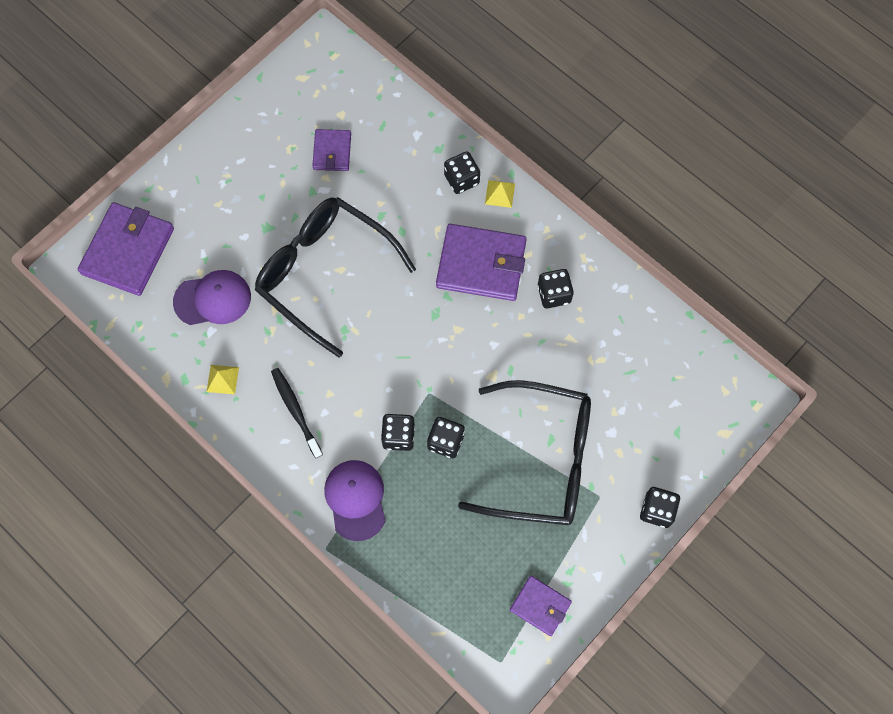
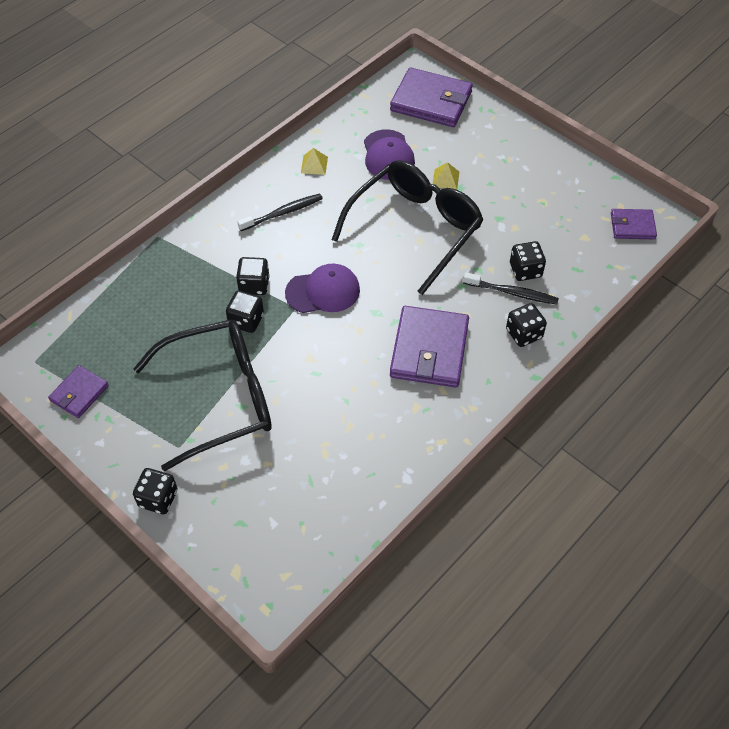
camera: 90 degrees right, 15 degrees down
(332, 151) = (543, 231): purple wallet -> purple wallet (632, 226)
(356, 499) = (198, 255): purple cap -> purple cap (323, 291)
(411, 186) = (512, 293): none -> black toothbrush
(500, 193) = (511, 366): yellow pyramid -> yellow pyramid (445, 179)
(542, 460) = (221, 398): black glasses -> black glasses turned 120 degrees counterclockwise
(553, 294) = (398, 412): black dice -> black dice (525, 270)

